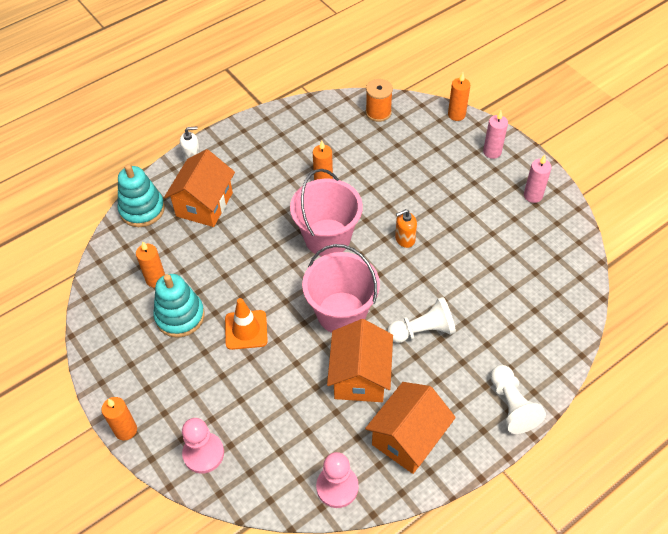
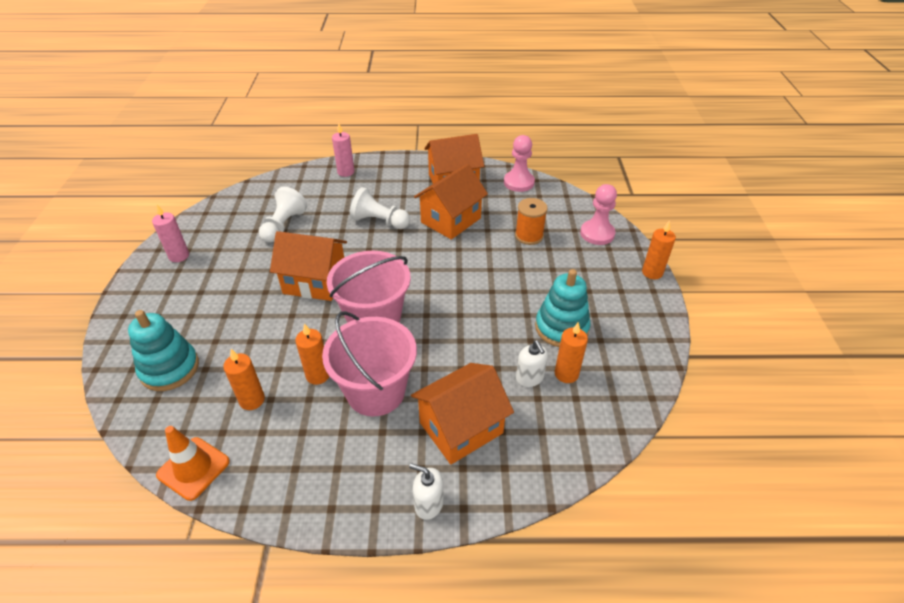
camera: 145 degrees left, 10 degrees down
(142, 209) = (538, 468): turquoise stacking toy -> turquoise stacking toy (169, 368)
(180, 261) = (530, 378): none -> white soap dispenser
(246, 330) = (510, 288): orange traffic cone -> orange traffic cone (193, 468)
(341, 313) = (424, 260): pink bucket -> pink bucket (376, 391)
(378, 112) = (167, 421): orange spool -> orange spool (529, 236)
(404, 239) = (315, 282): orange soap dispenser -> orange house
(456, 115) = (110, 363): orange candle -> orange candle (252, 400)
(492, 152) = (145, 307): pink candle -> pink candle (346, 172)
(511, 405) = (376, 166): white pawn -> white pawn (284, 226)

